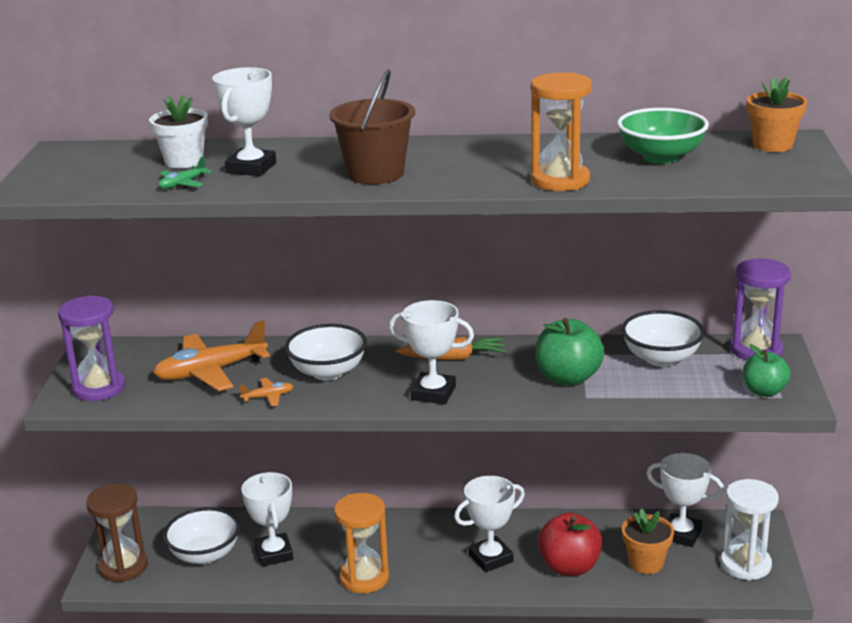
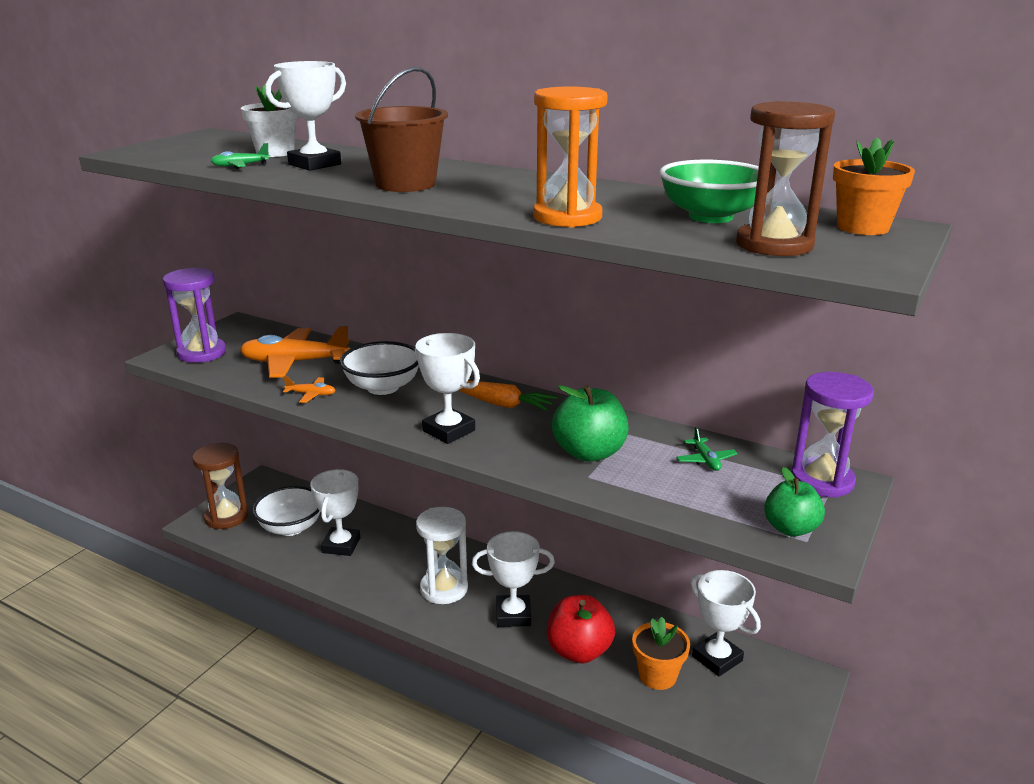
camera: 25 degrees right, 0 degrees up
(364, 578) = (391, 593): orange hourglass -> none
(661, 358) = (705, 460): white bowl -> green plane
(735, 174) = (774, 245): none -> brown hourglass
(745, 564) = (763, 718): white hourglass -> white hourglass (444, 589)

